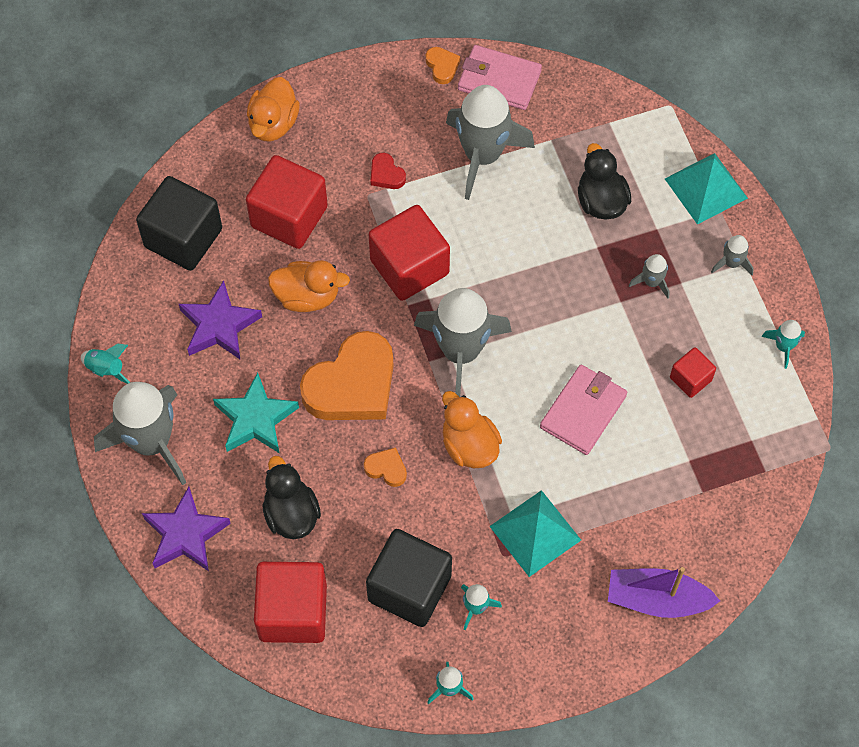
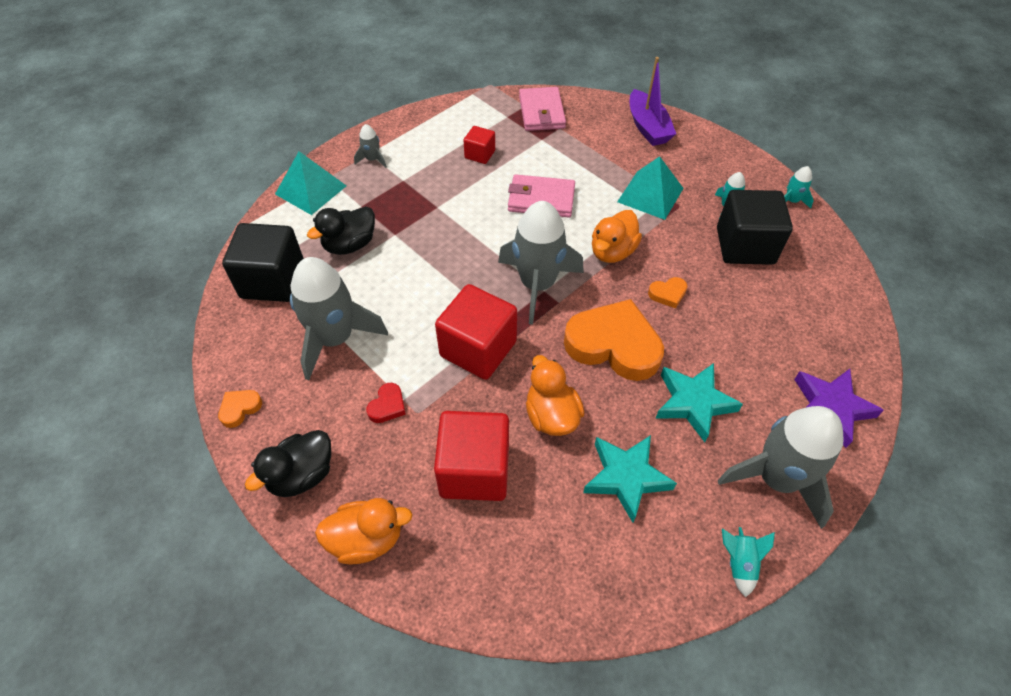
camera: 115 degrees left, 10 degrees down
(183, 238) = (550, 564): black cube -> black cube (273, 281)
(219, 325) = (626, 478): purple star -> turquoise star
(291, 513) = (751, 340): black duck -> black duck (302, 475)
(293, 612) = (822, 306): red cube -> none
(386, 468) = (668, 294): orange heart -> orange heart turned 105 degrees counterclockwise
(499, 80) = (243, 356): pink wallet -> pink wallet (541, 112)
(651, 282) = (411, 195): grey rocket -> none
(783, 346) = (428, 119): turquoise rocket -> none

